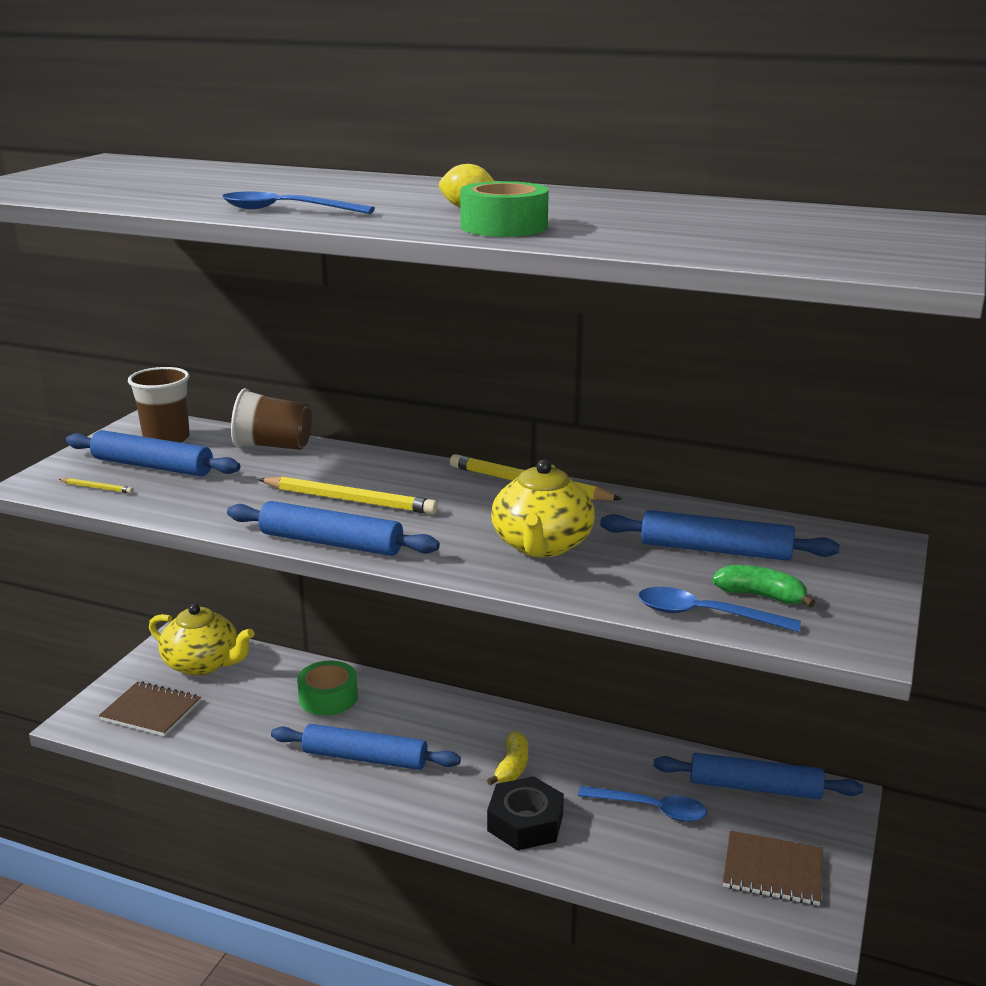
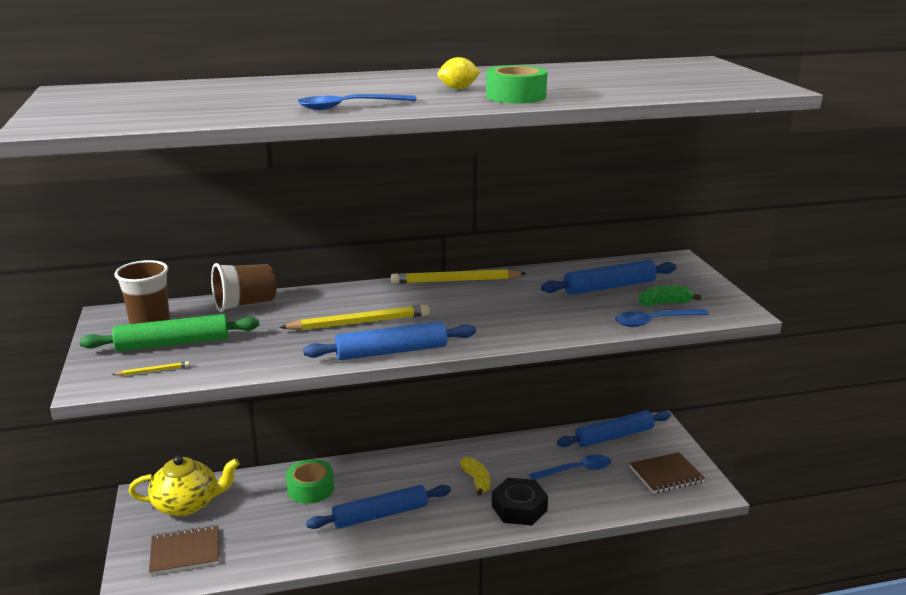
camera: 35 degrees left, 0 degrees up
(152, 466) = (173, 343): blue rolling pin -> green rolling pin
(541, 545) = (518, 313): yellow teapot -> none

